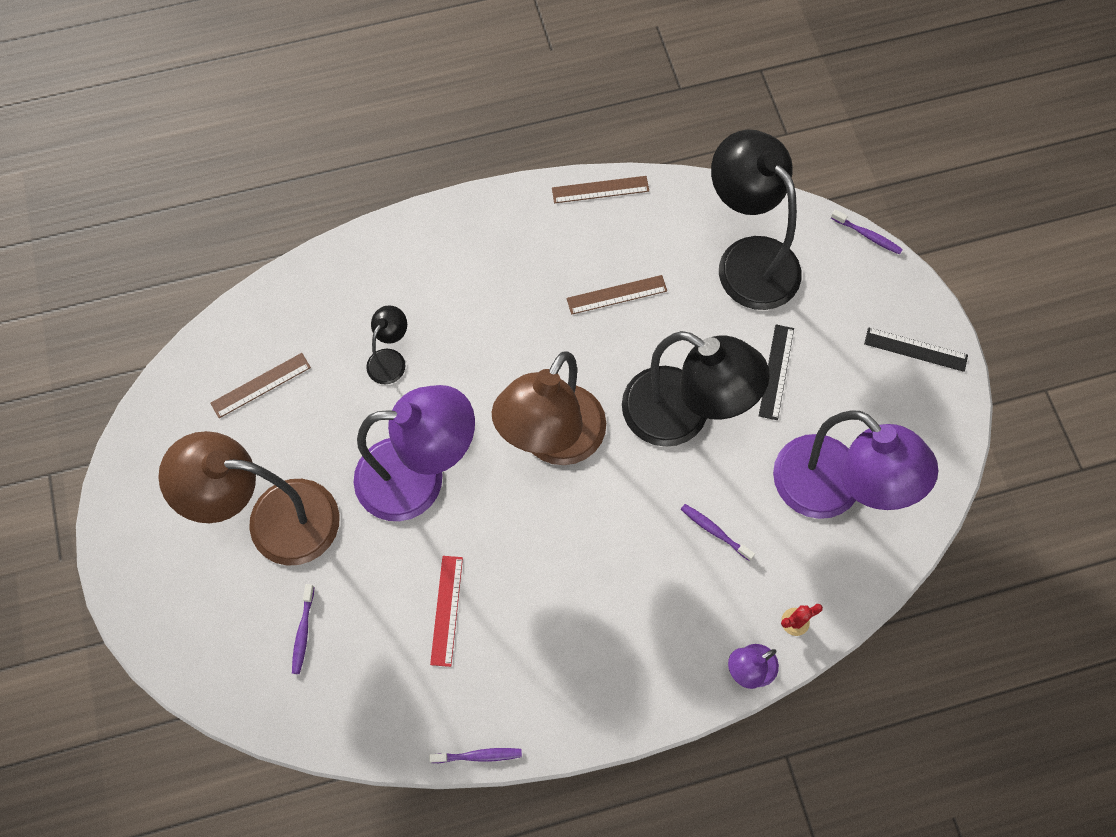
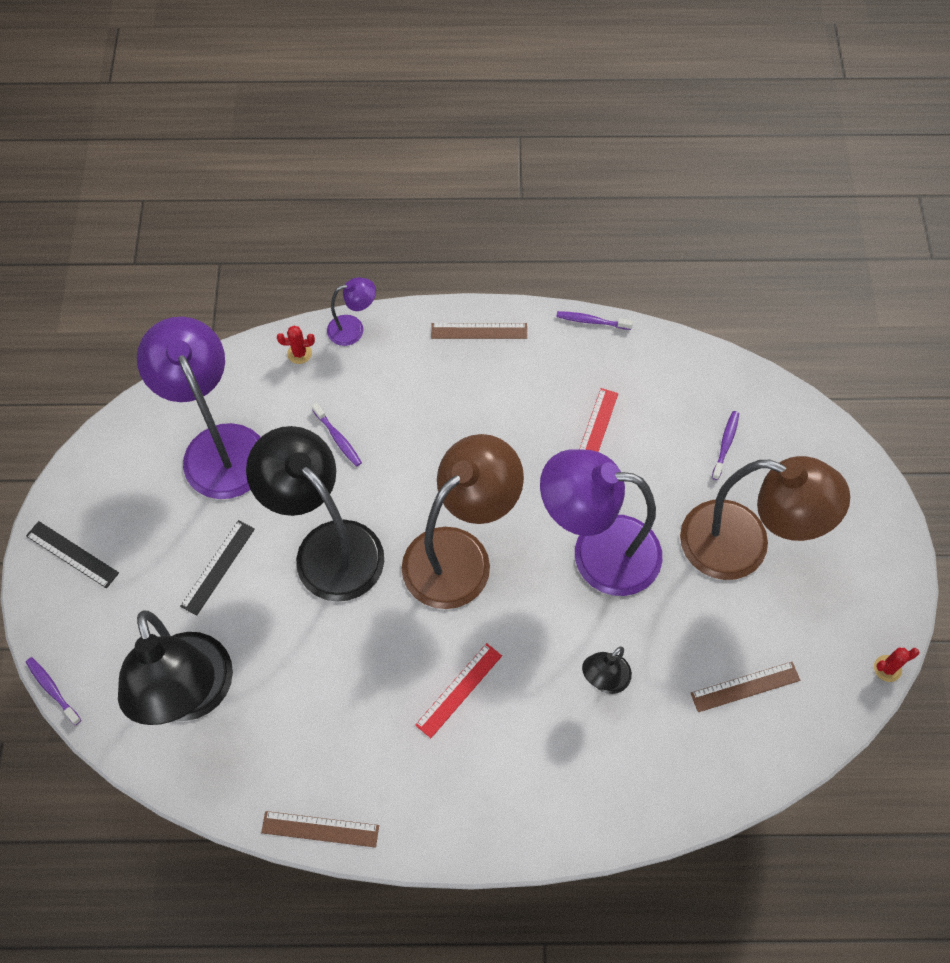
camera: 165 degrees left, 5 degrees down
(128, 434) = (887, 668): none -> red cactus
(518, 320) = (459, 690): none -> red ruler
(616, 295) = (346, 691): brown ruler -> brown ruler (479, 331)

